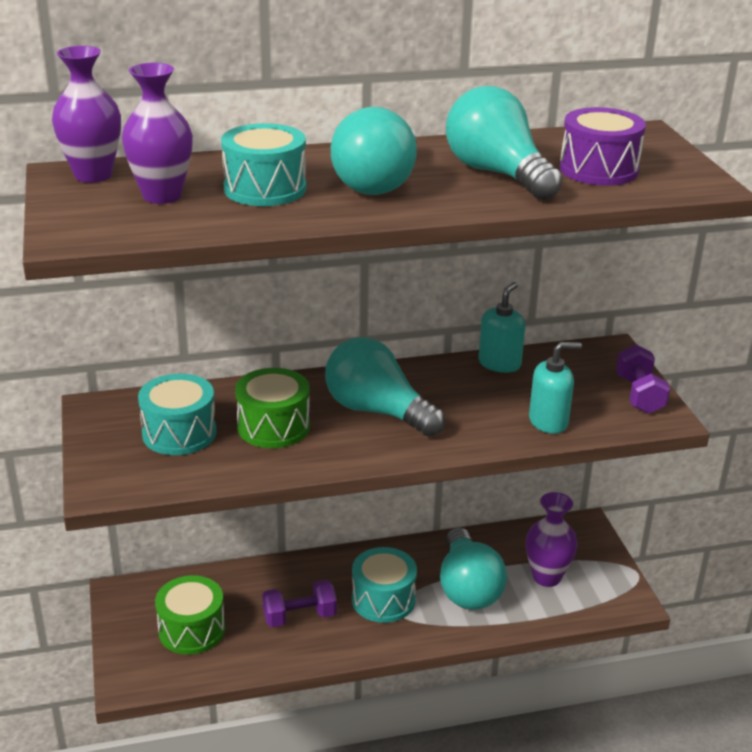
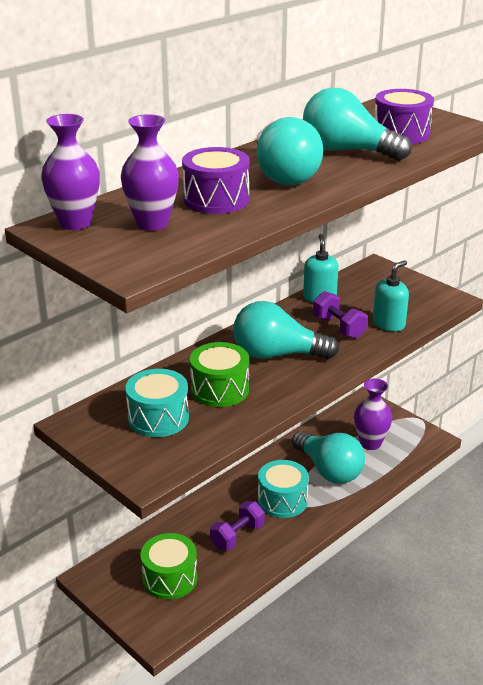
camera: 30 degrees left, 0 degrees up
(265, 189) = (216, 199): turquoise drum -> purple drum
(639, 395) = (422, 289): purple dumbbell -> purple dumbbell (338, 327)

